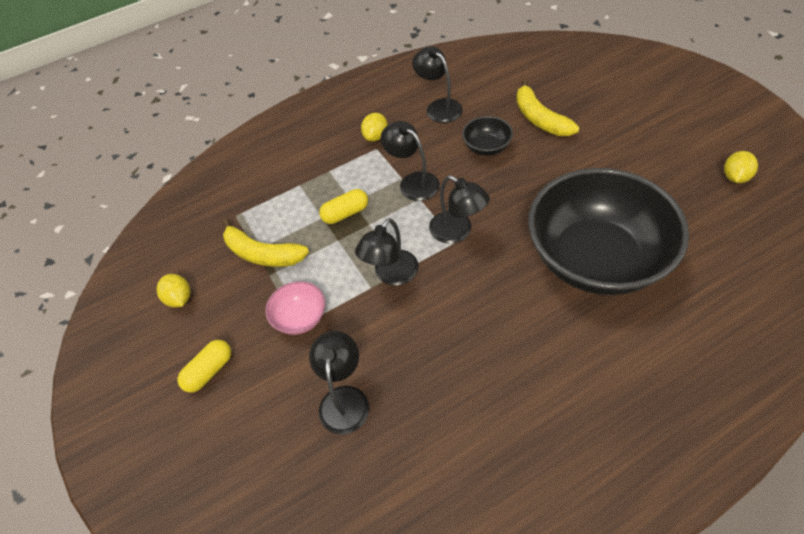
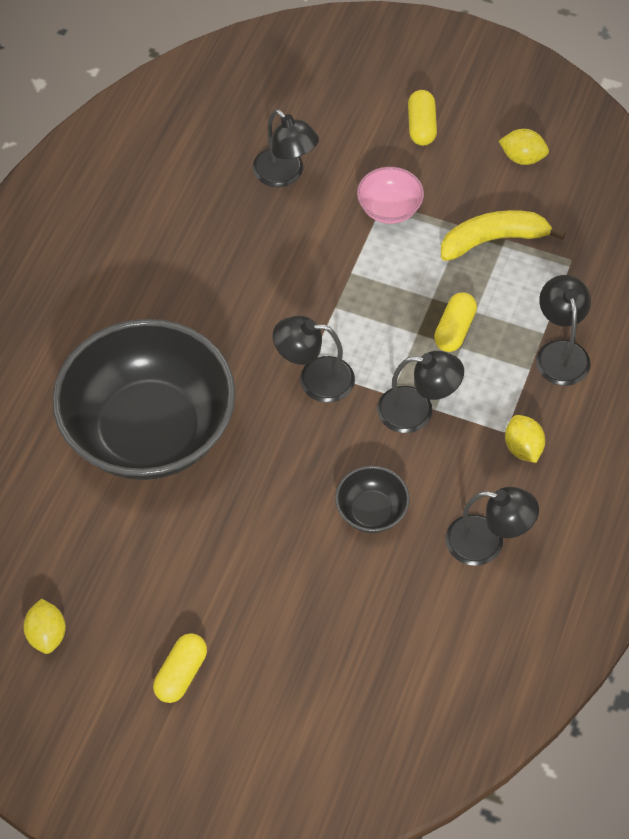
camera: 135 degrees right, 5 degrees up
(391, 275) = (342, 295): black lamp -> black lamp (560, 352)
(540, 118) = (339, 599): yellow banana -> none
(656, 125) = (181, 674): none -> yellow capsule

